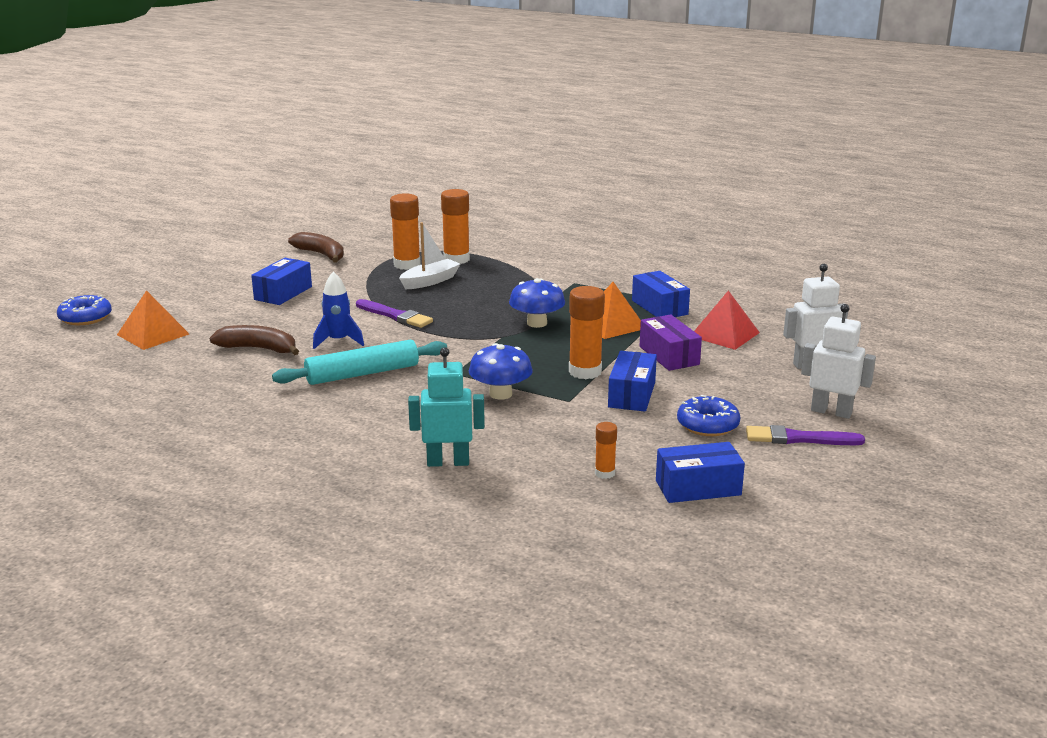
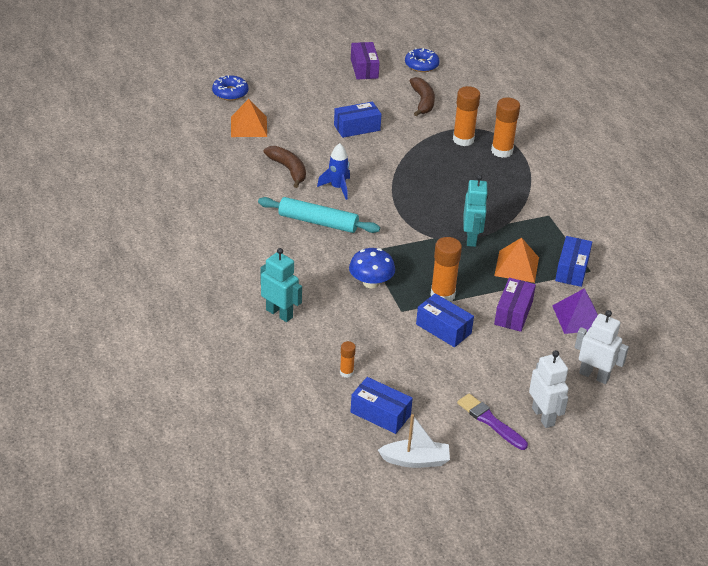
camera: 40 degrees right, 15 degrees up
(219, 253) = (364, 68): none -> purple box
(395, 315) = (396, 184): purple brush -> none
(430, 281) = (457, 163): white boat -> white boat (415, 460)
(537, 323) = (471, 238): blue mushroom -> turquoise robot
(631, 394) = (443, 329): blue box -> blue box turned 75 degrees clockwise
(707, 425) = (453, 377): blue donut -> blue donut (421, 65)
(724, 334) = (578, 317): red pyramid -> purple pyramid

